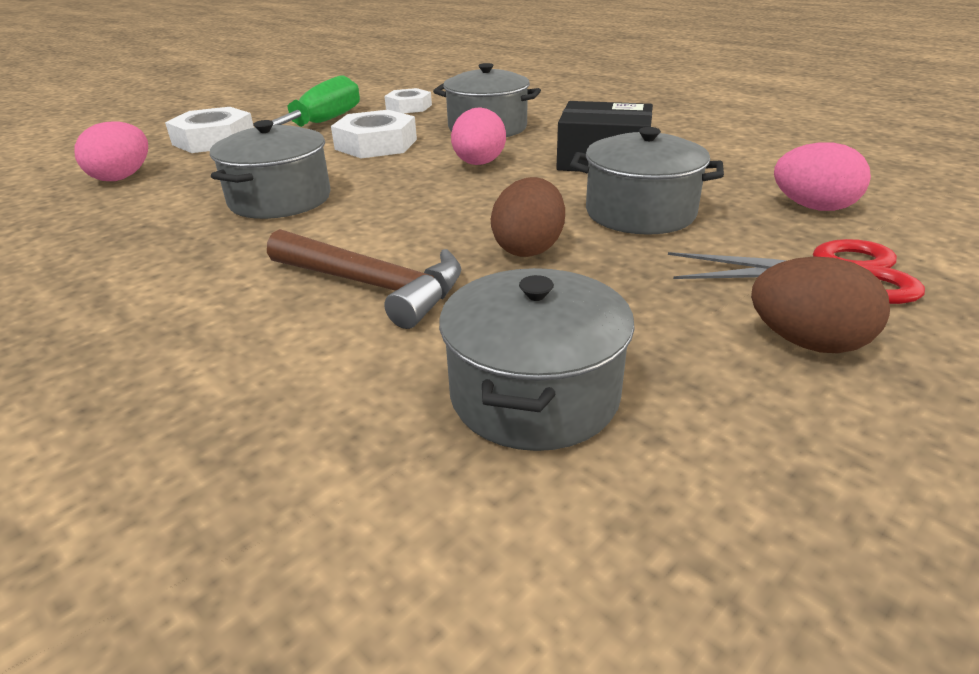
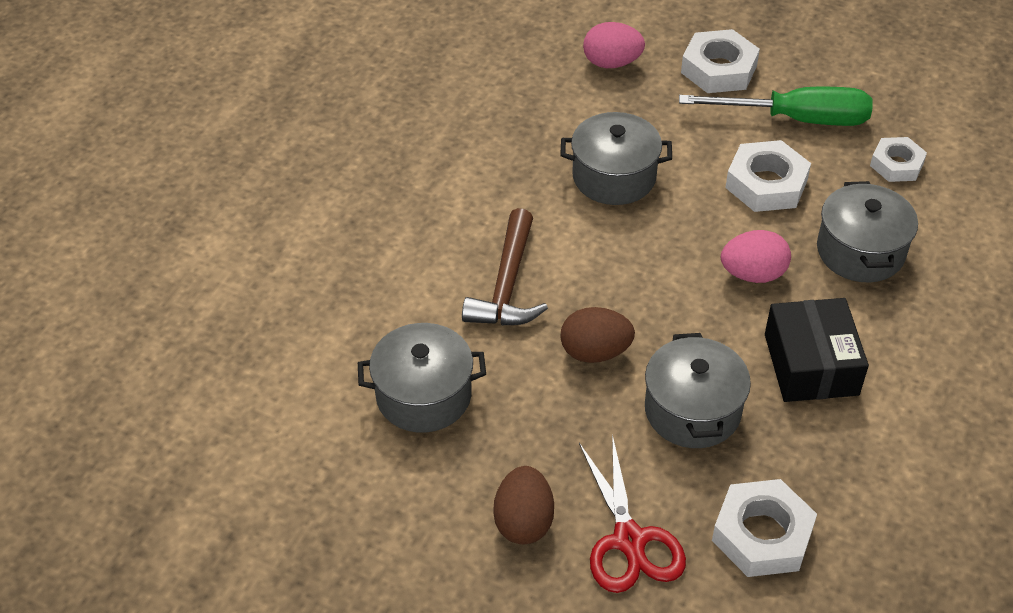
camera: 70 degrees right, 15 degrees up
(813, 207) = (762, 535): pink egg -> white nut

